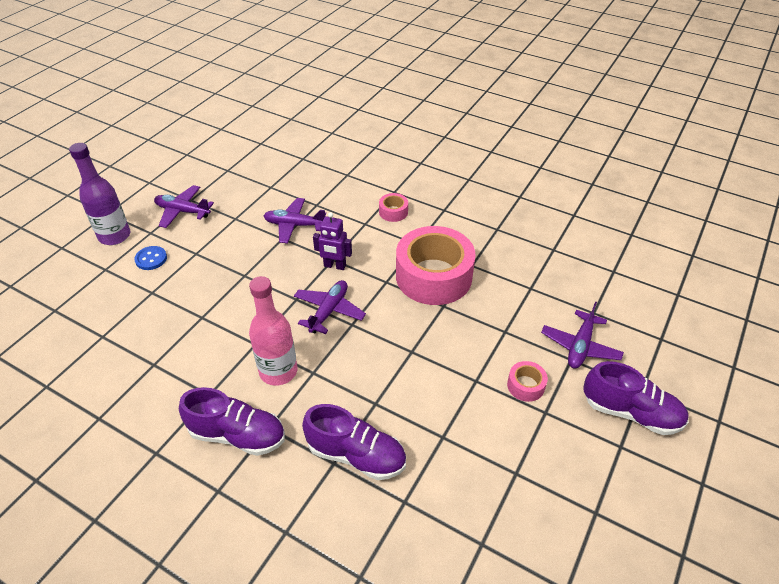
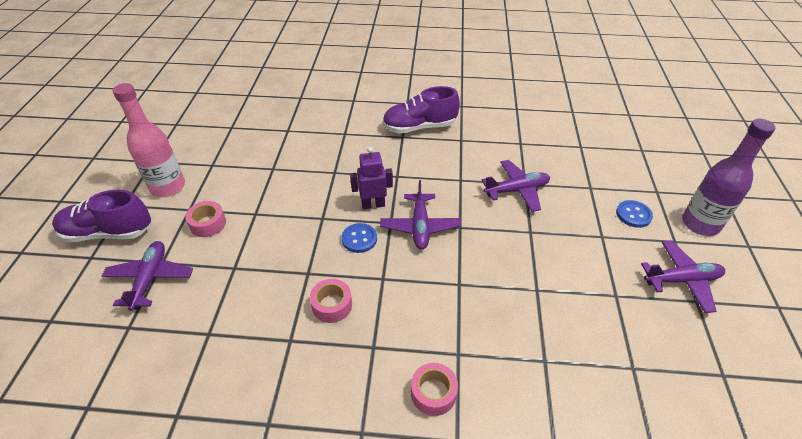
camera: 155 degrees right, 0 degrees up
(278, 371) = (424, 168): pink bottle -> pink bottle (168, 187)
(294, 225) = (540, 313): purple plane -> purple plane (516, 190)
(334, 266) = (450, 276): purple robot -> purple robot (373, 204)
(356, 455) = (331, 141): purple shoe -> none
(387, 319) = (359, 239): none -> blue button
(433, 276) = (332, 305): pink tape -> pink tape, size x0.42

